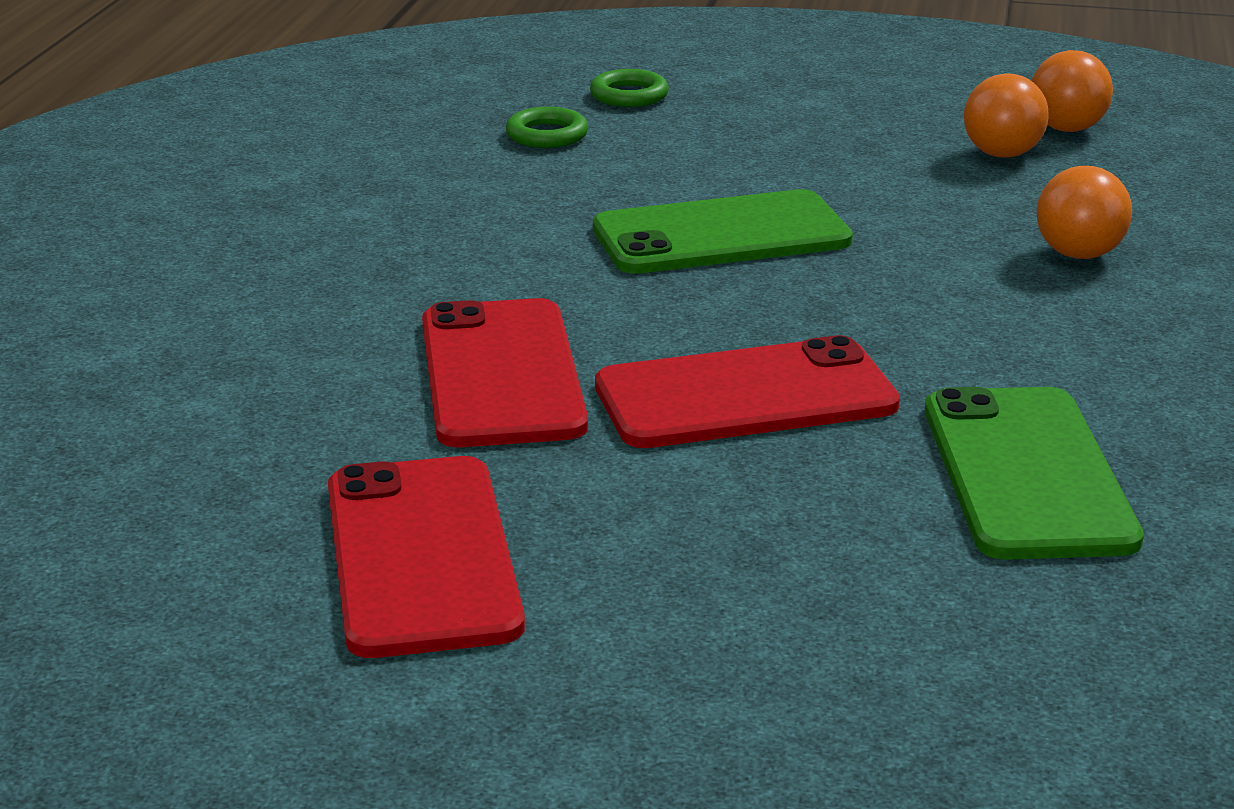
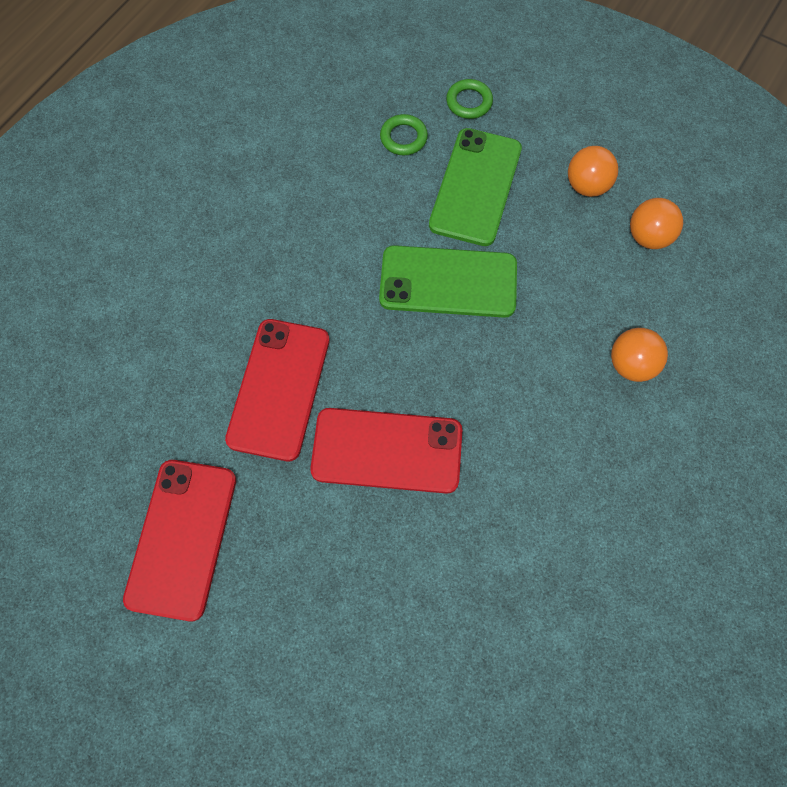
camera: 20 degrees right, 40 degrees up
(1026, 474) = (489, 570): green phone -> green phone (475, 187)
(1066, 129) = (703, 217): orange ball -> orange ball (587, 186)

